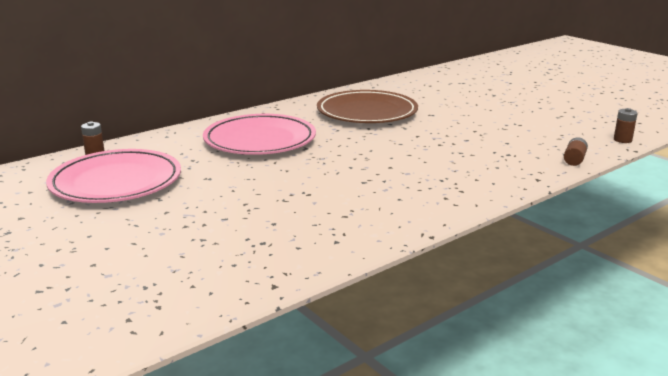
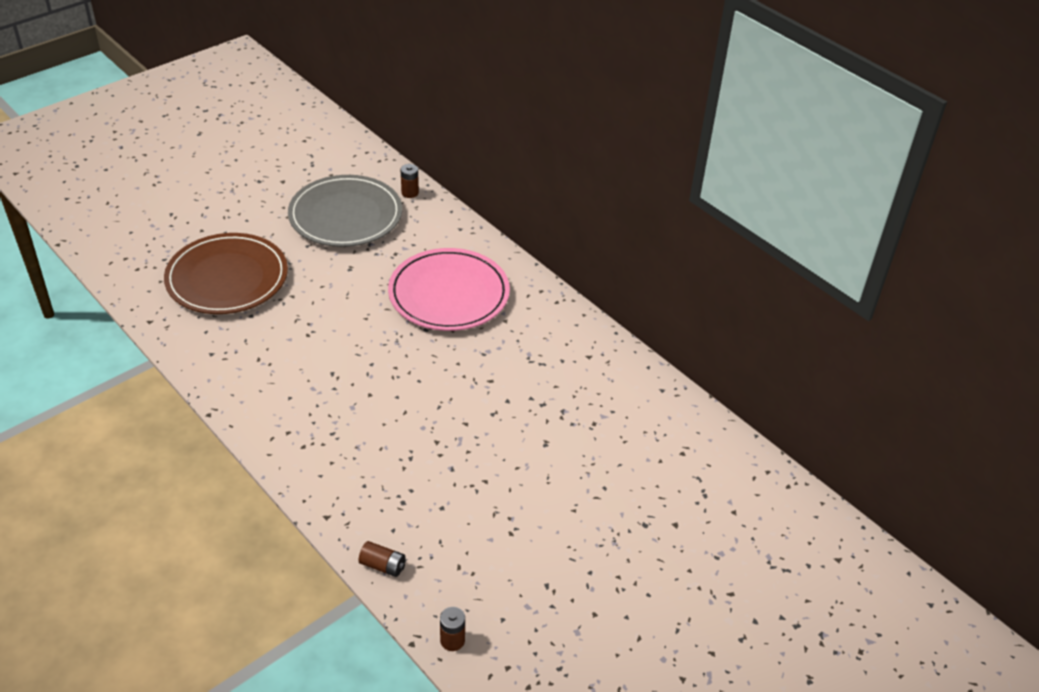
camera: 85 degrees right, 20 degrees up
(116, 182) = (345, 216): pink plate -> grey plate
(367, 112) = (549, 380): brown plate -> brown plate (227, 278)

